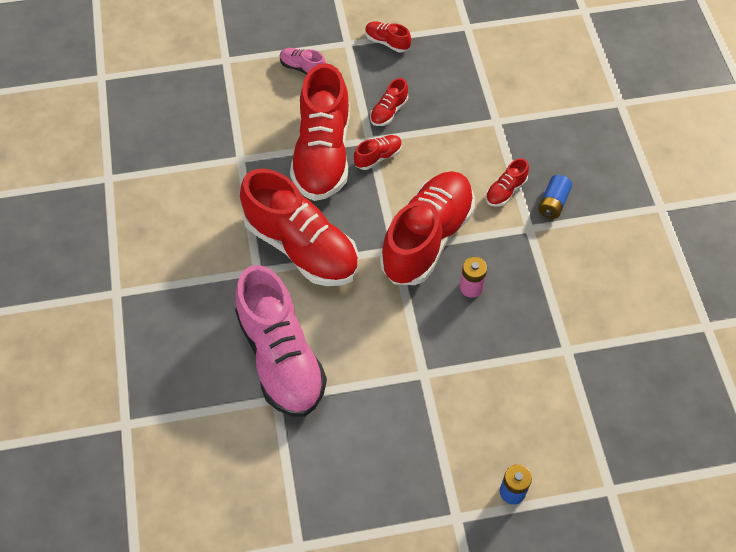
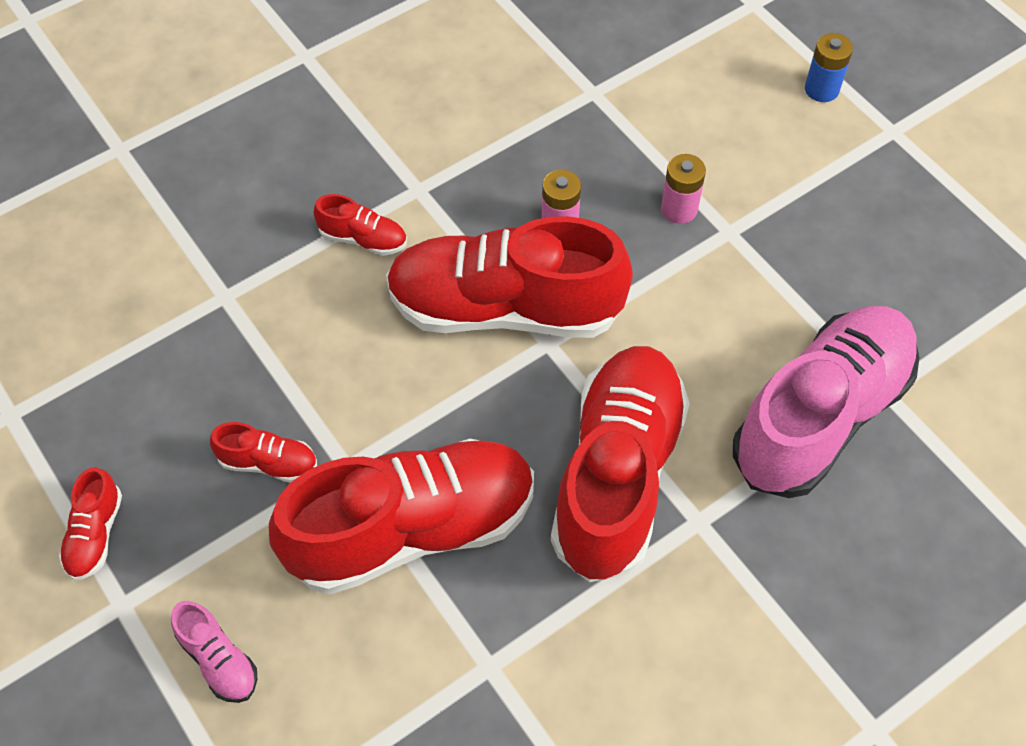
camera: 115 degrees left, 0 degrees up
(302, 68) = (218, 660): pink shoe -> pink shoe turned 45 degrees counterclockwise
(378, 157) = (378, 438): red shoe -> none
(453, 355) = (679, 209): none -> pink battery
(553, 203) = (357, 175): blue battery -> none

